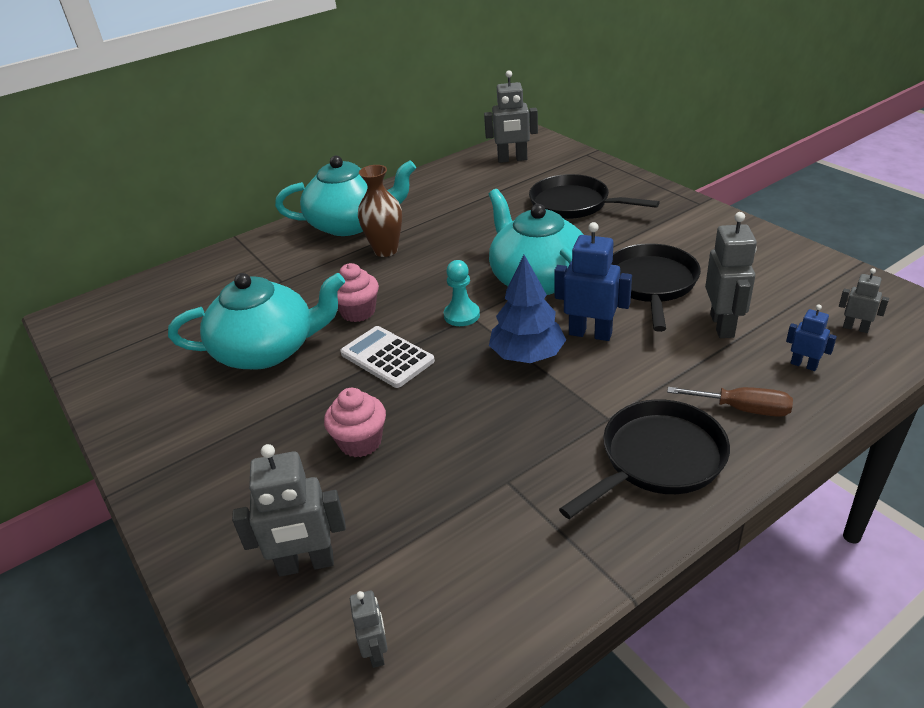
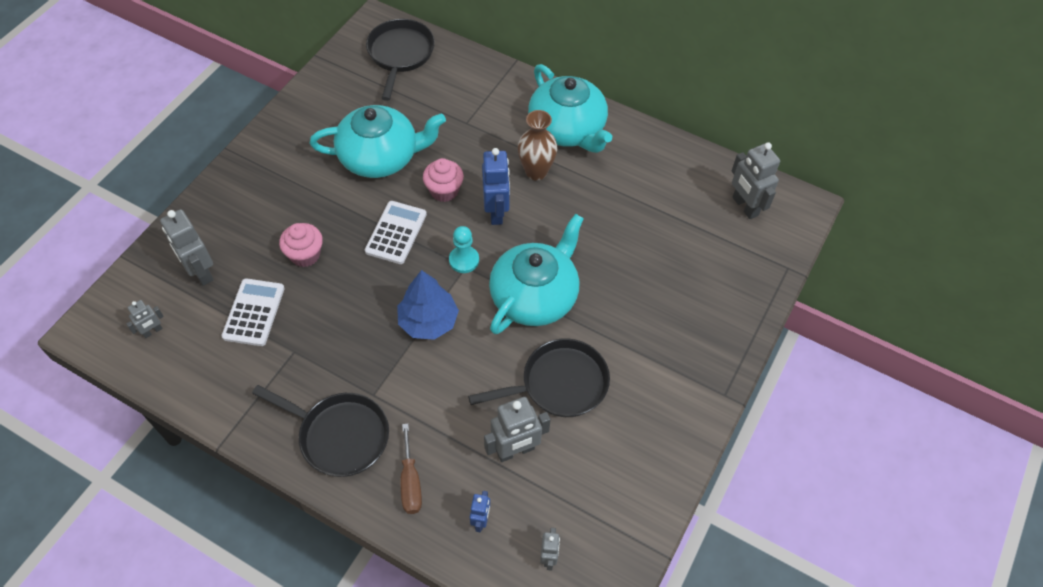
camera: 60 degrees right, 20 degrees up
(267, 350) = (380, 157): turquoise teapot -> turquoise teapot turned 60 degrees counterclockwise
(419, 512) = (254, 312): none -> white calculator
(574, 204) = (675, 287): black pan -> black pan (400, 55)
(590, 333) = (470, 356): blue robot -> blue robot (496, 212)

